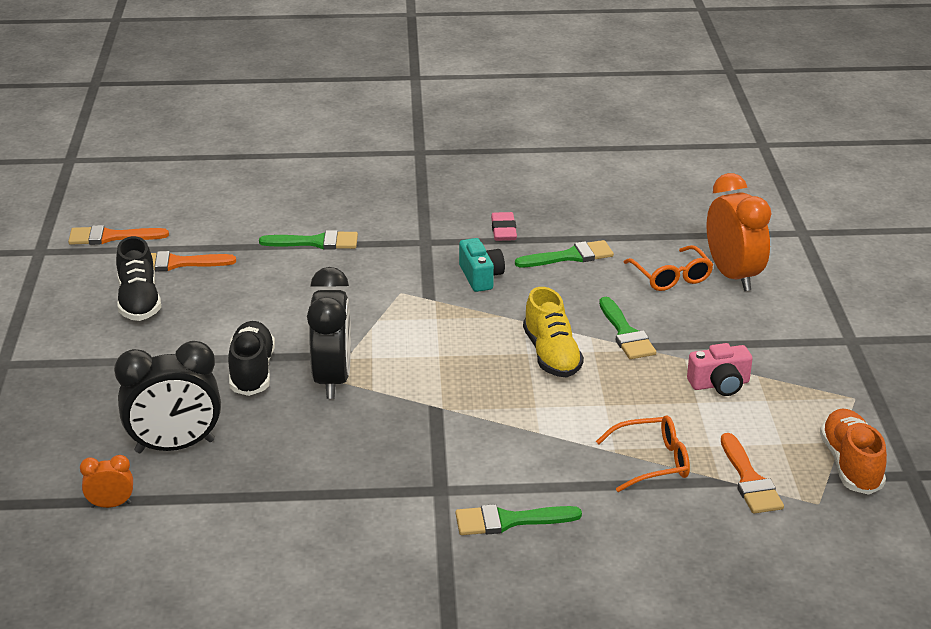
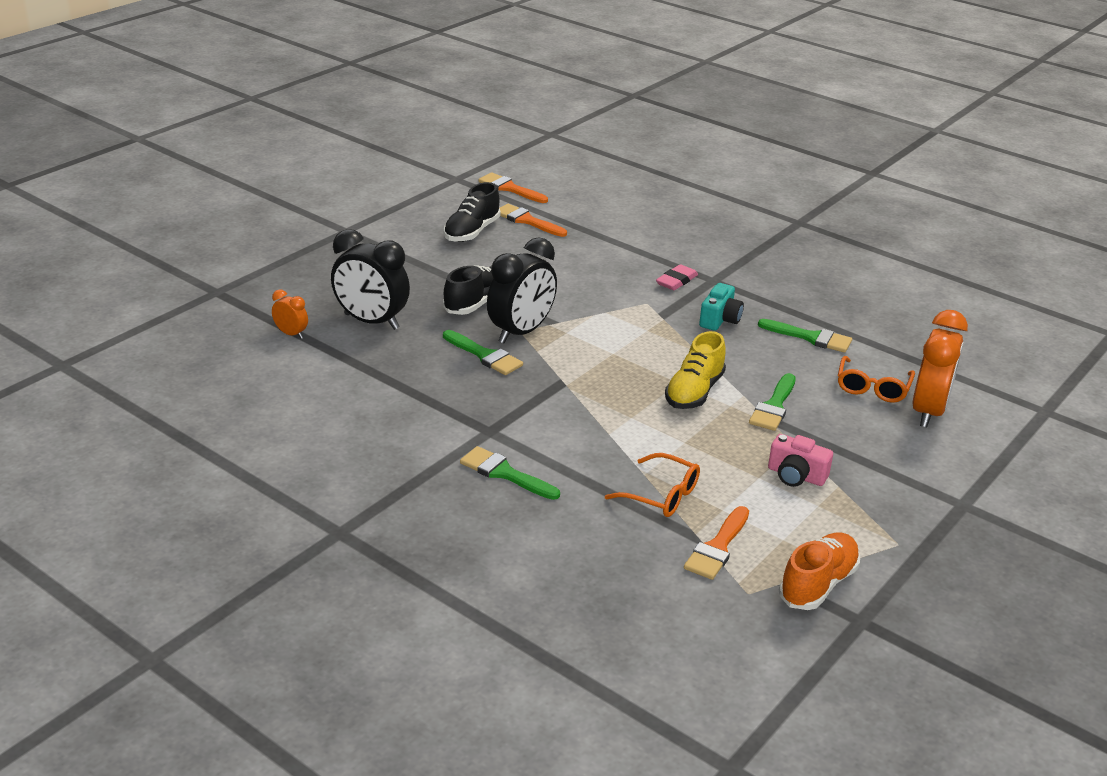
camera: 40 degrees right, 0 degrees up
(316, 242) = (635, 247): green brush -> green brush (484, 355)
(503, 230) = (784, 298): pink eraser -> pink eraser (676, 281)

